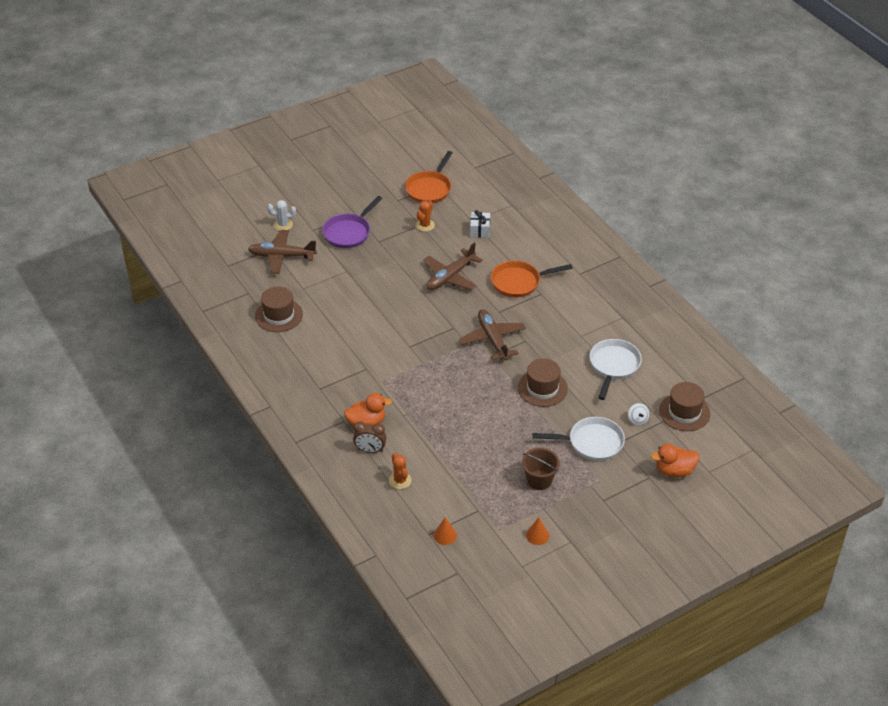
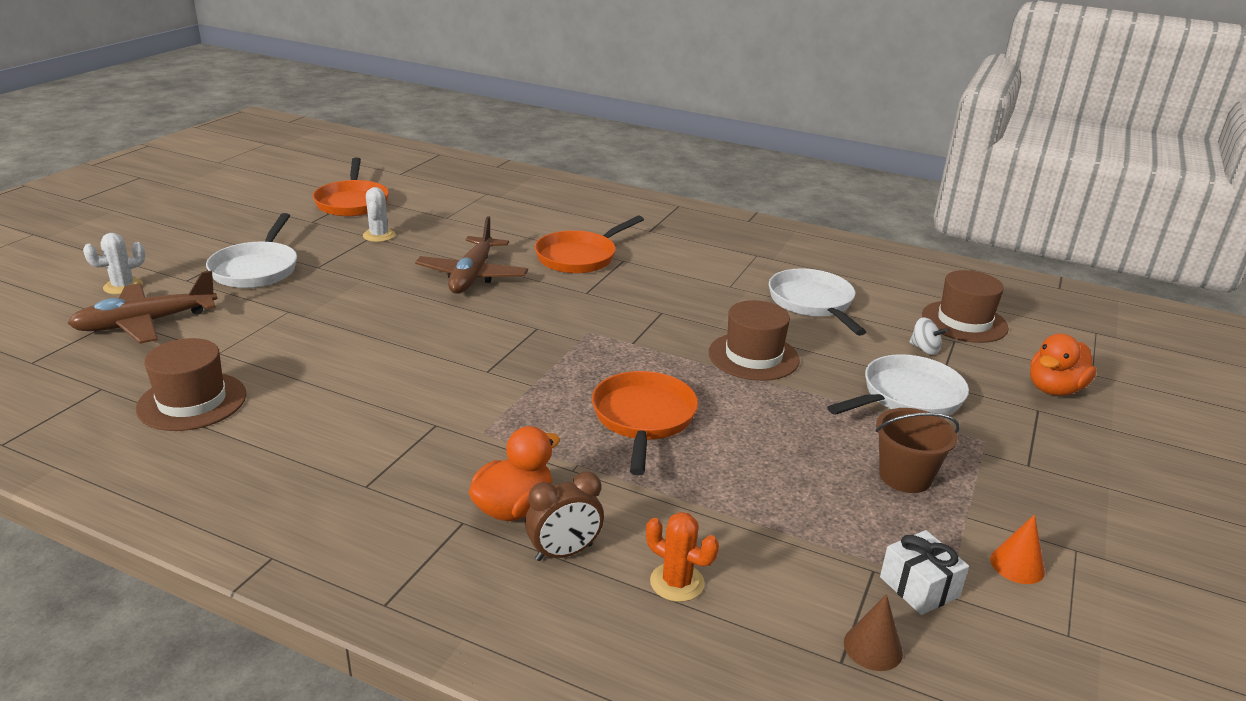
camera: 35 degrees left, 15 degrees down
(349, 232) = (256, 269): purple pan -> white pan
(425, 225) = (379, 235): orange cactus -> white cactus
(445, 535) = (873, 647): orange cone -> brown cone
(455, 402) = (643, 419): none -> orange pan
(480, 230) = (467, 223): white gift -> white gift (919, 587)
(492, 339) = (613, 324): brown plane -> none

